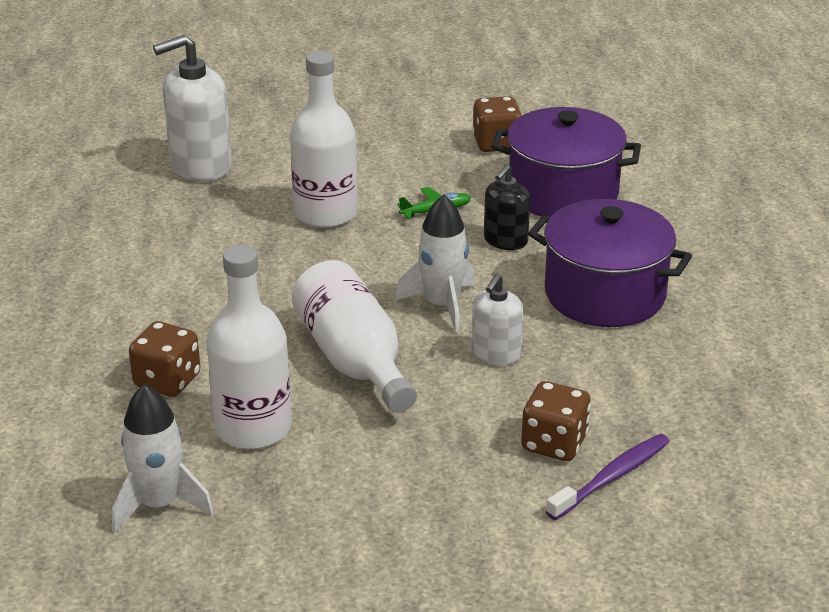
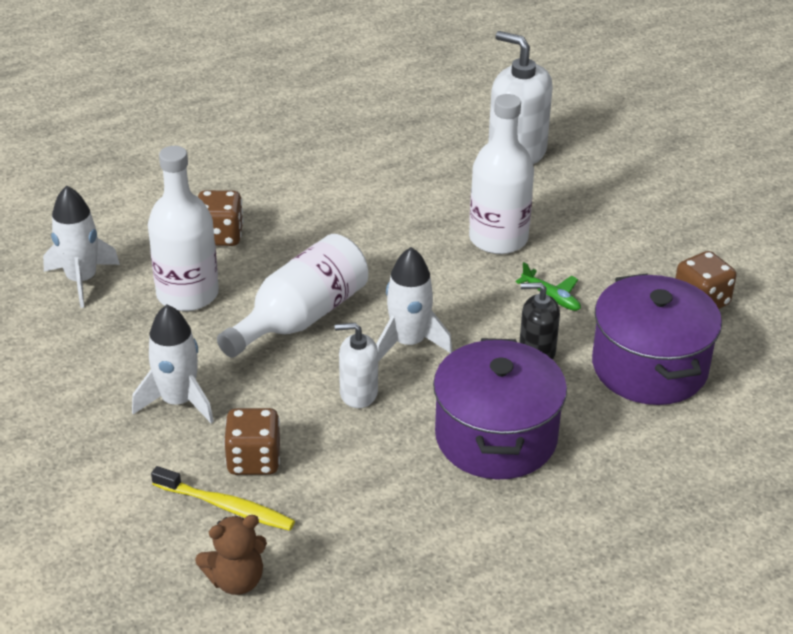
camera: 65 degrees right, 5 degrees up
(432, 474) = (178, 401): none -> white rocket
(612, 477) = (226, 506): purple toothbrush -> yellow toothbrush
(717, 494) = (236, 580): none -> brown teddy bear

